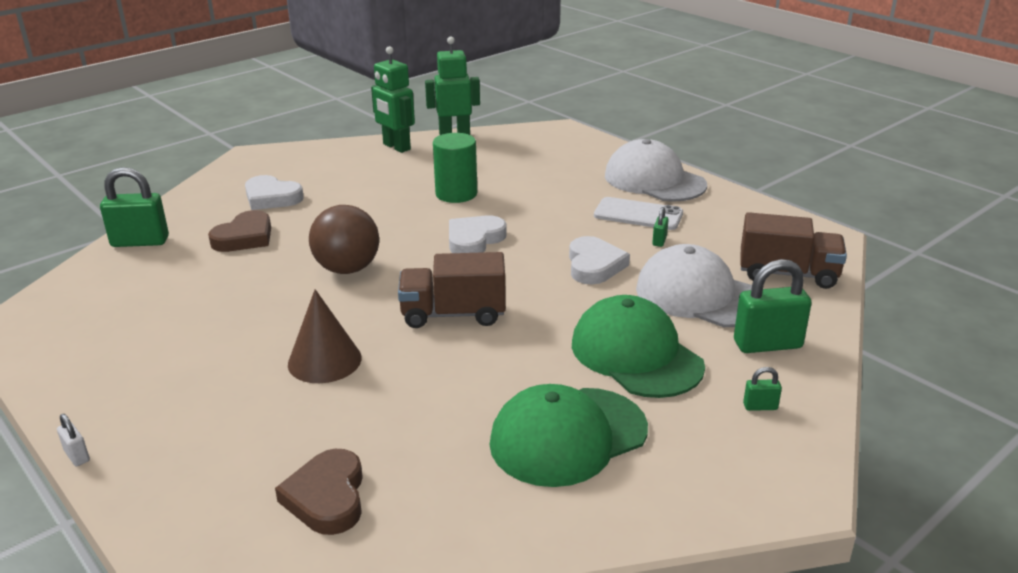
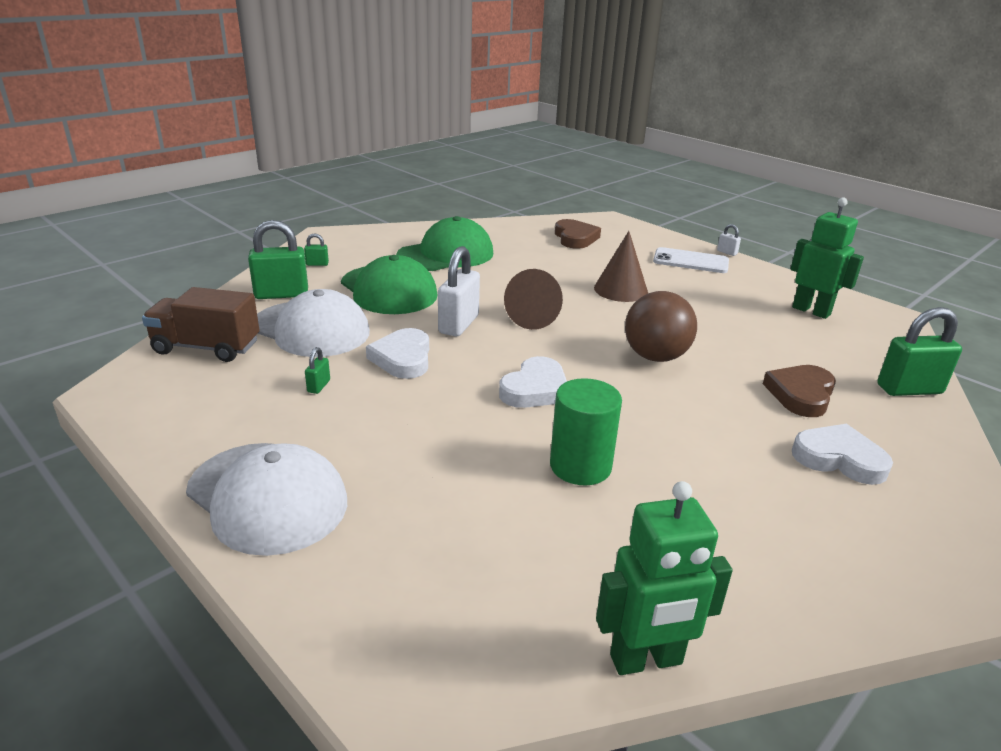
camera: 175 degrees right, 0 degrees up
(396, 147) = (745, 603): green robot -> green robot (811, 311)
(453, 314) = (535, 317): brown truck -> brown cone
(542, 303) = (459, 324): none -> white padlock
(638, 214) = (326, 426): white phone -> white phone (690, 261)

